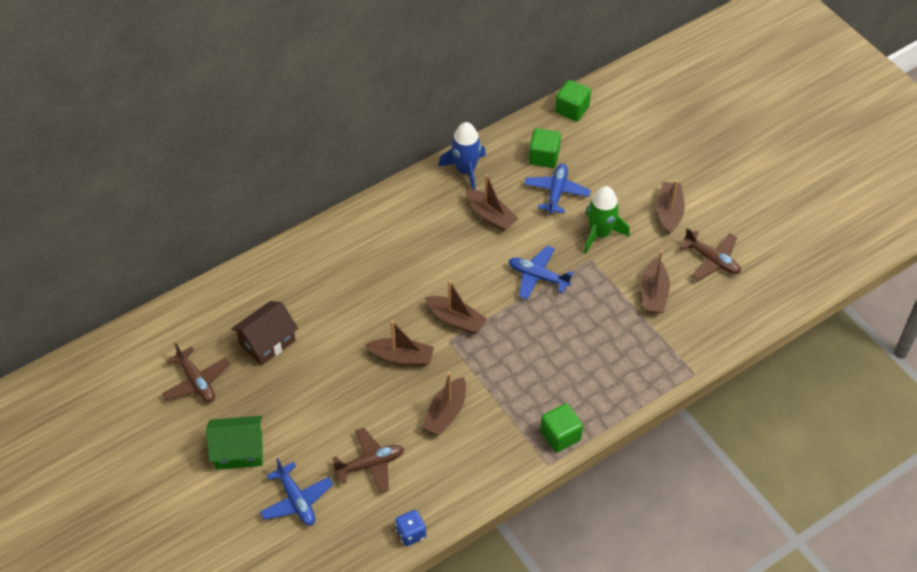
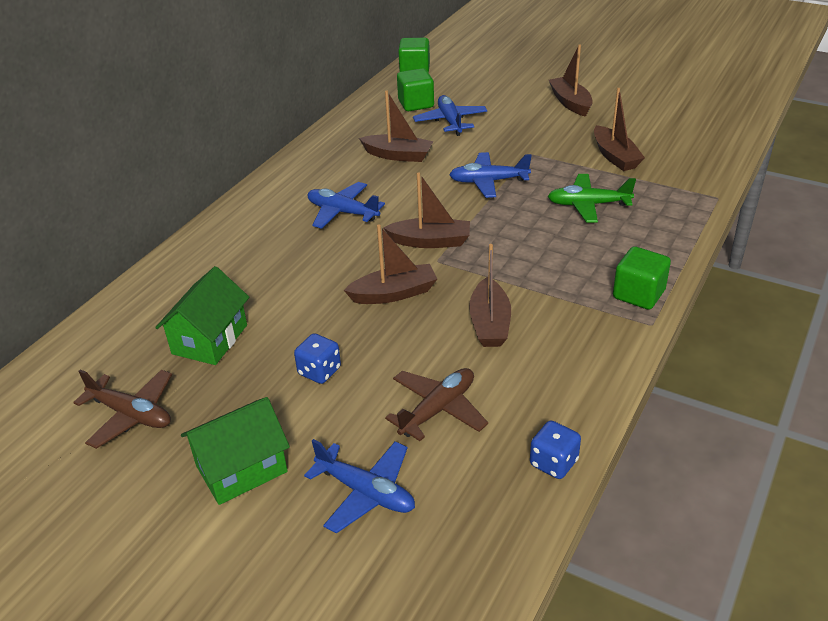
camera: 25 degrees left, 15 degrees down
(267, 342) = (210, 339): brown house -> green house
(319, 401) = (319, 371): none -> blue dice
(413, 261) = (342, 212): none -> blue plane
(465, 170) = (344, 134): blue rocket -> none
(592, 336) = (588, 205): none -> green plane
(600, 234) = (520, 134): green rocket -> none
(712, 260) = (643, 119): brown plane -> none

